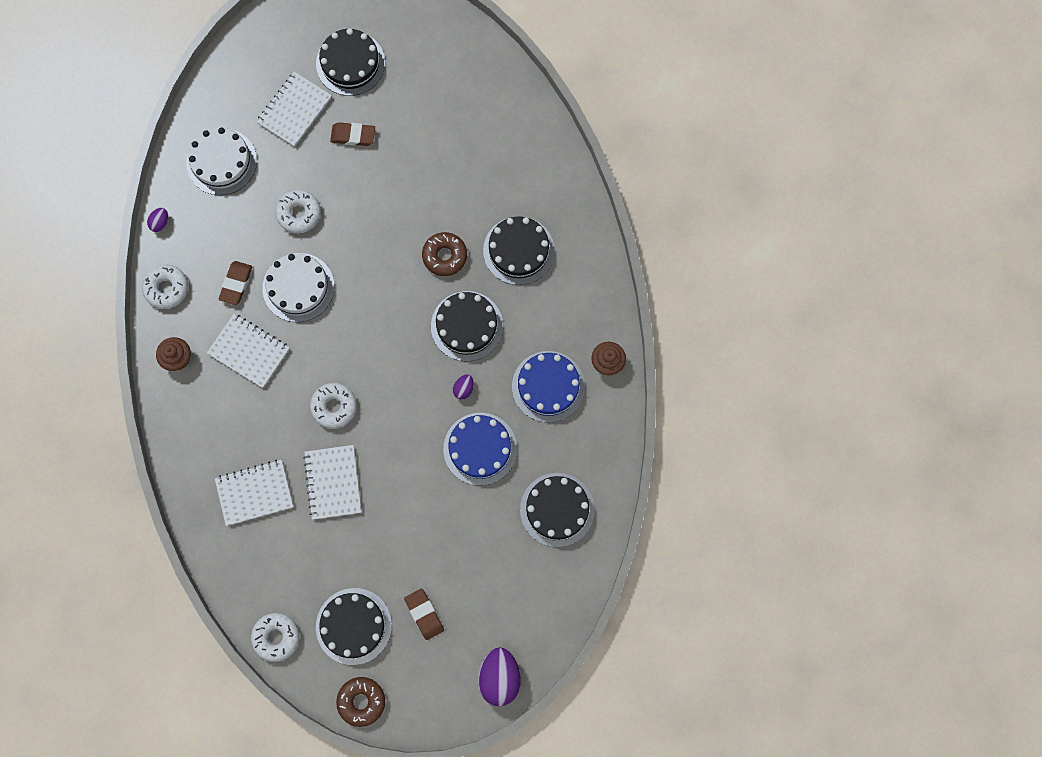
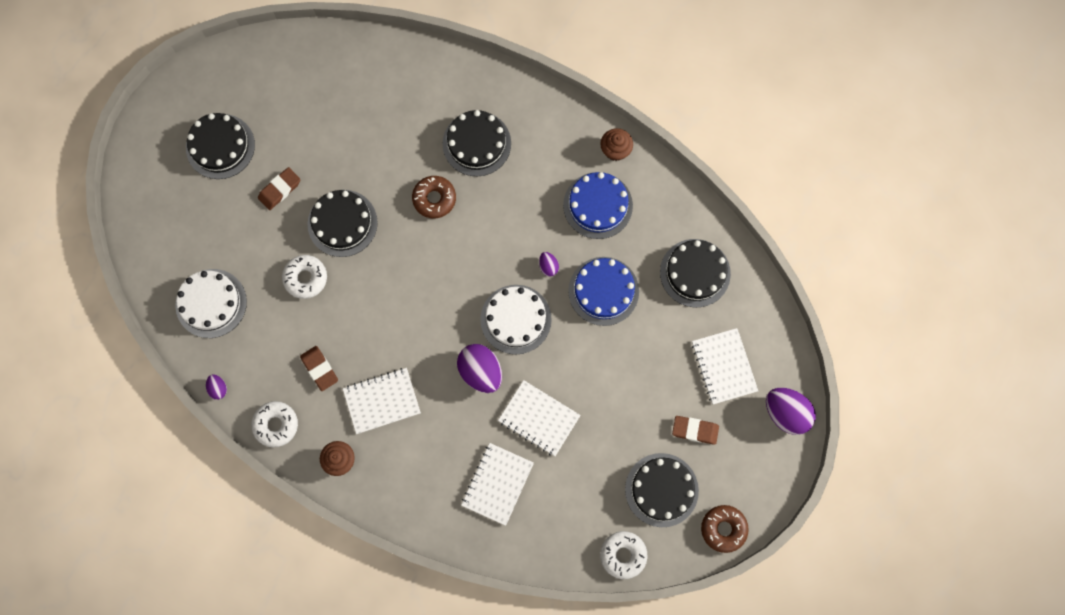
camera: 50 degrees left, 0 degrees up
(294, 110) = (220, 216): white notebook -> white notebook (724, 366)
(298, 287) = (363, 324): white cake -> white cake (516, 319)
(334, 407) = (481, 371): white donut -> purple egg
(467, 326) = (502, 226): black cake -> black cake (342, 223)

